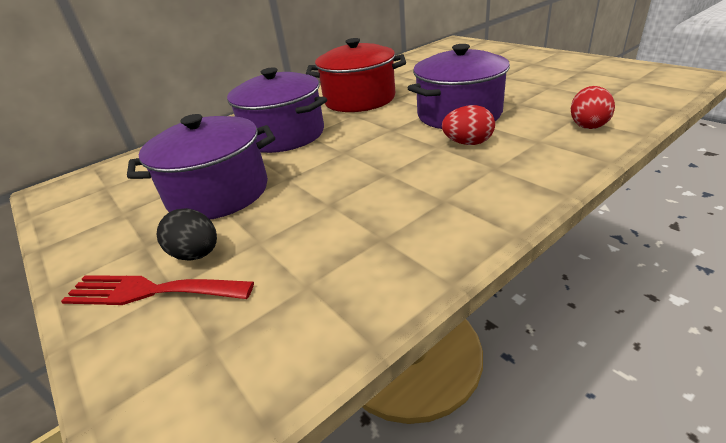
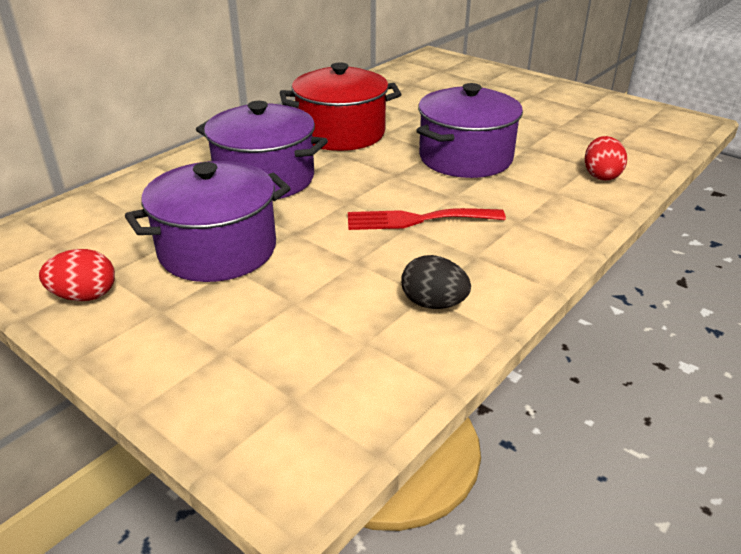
camera: 15 degrees left, 0 degrees up
(150, 291) = (197, 356): red fork -> red fork (417, 220)
(196, 254) = (230, 317): black egg -> black egg (433, 304)
(468, 143) = (484, 193): red egg -> red egg (85, 296)

